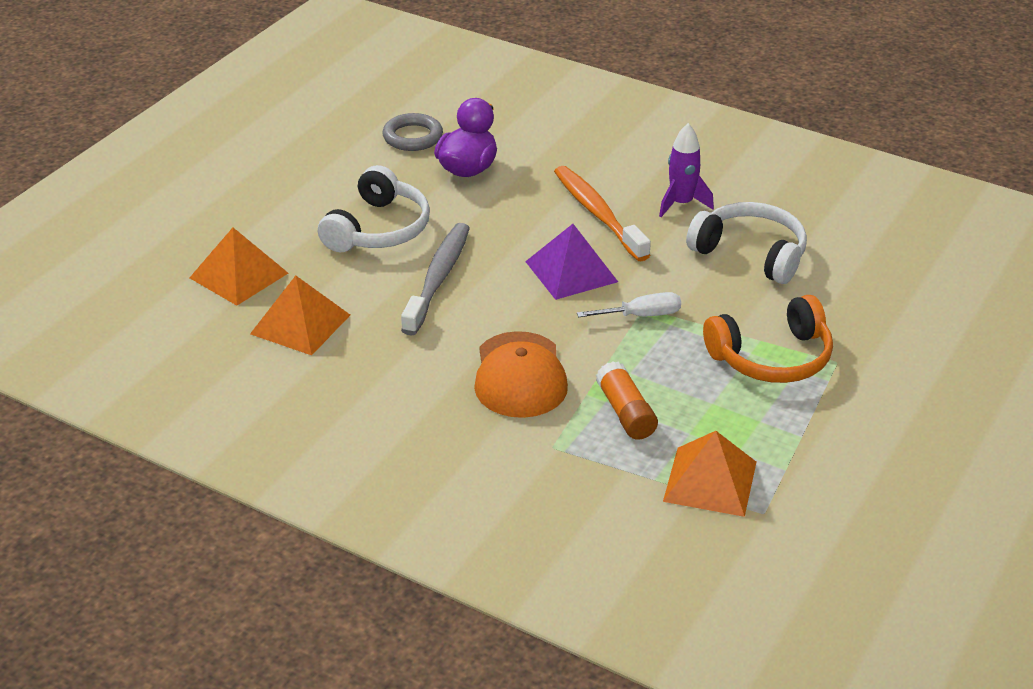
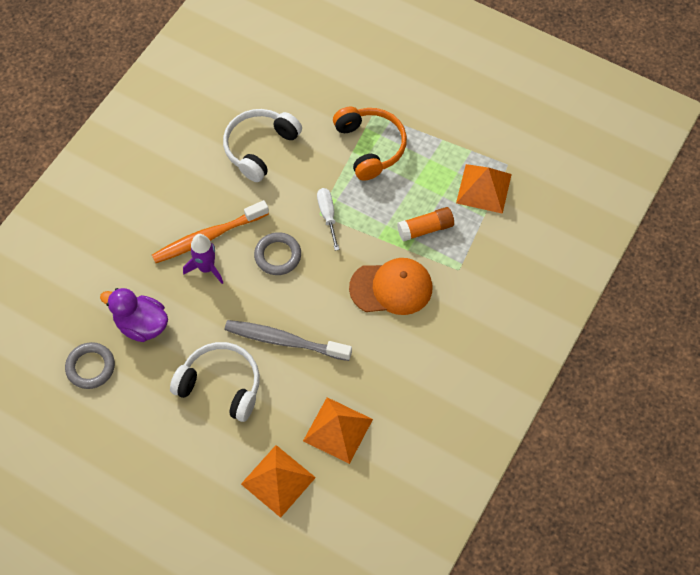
camera: 90 degrees left, 25 degrees up
(571, 271) = (278, 255): purple pyramid -> grey ring
(681, 204) = (198, 184): purple rocket -> purple rocket (206, 268)

